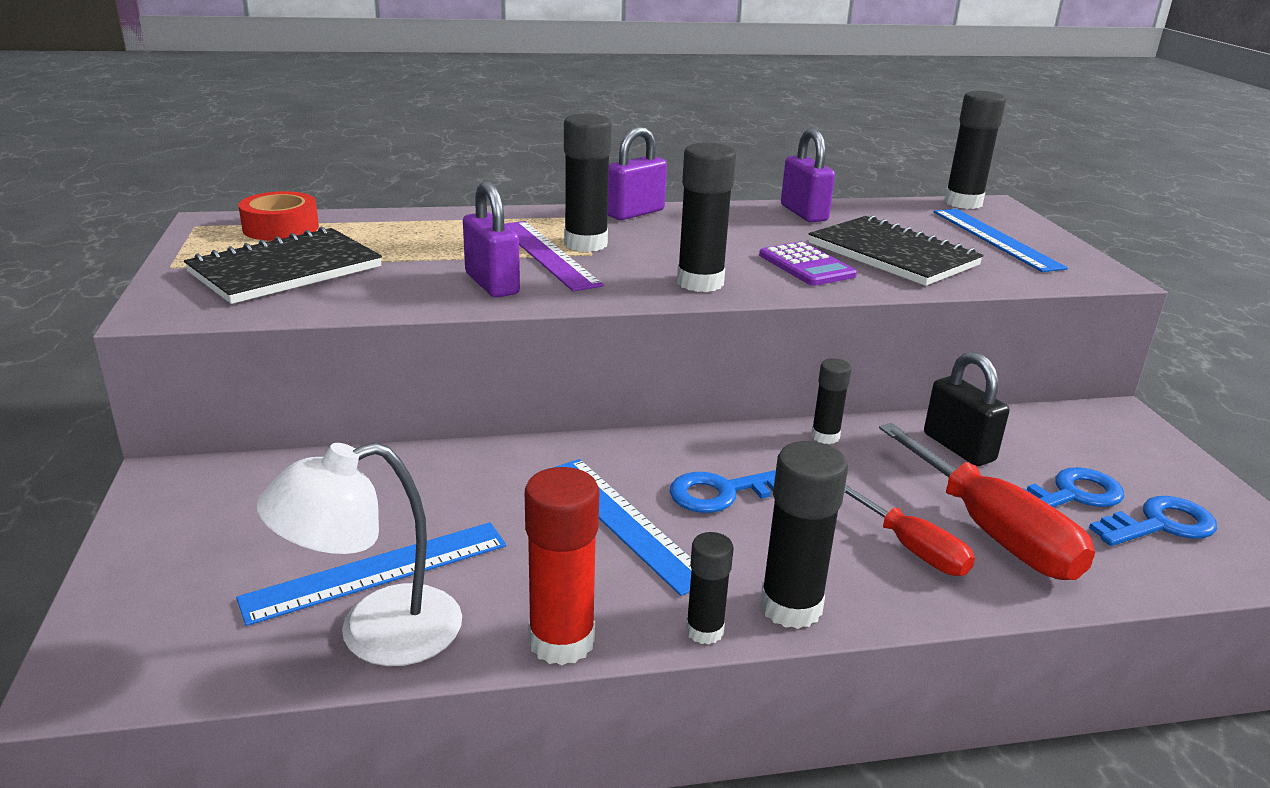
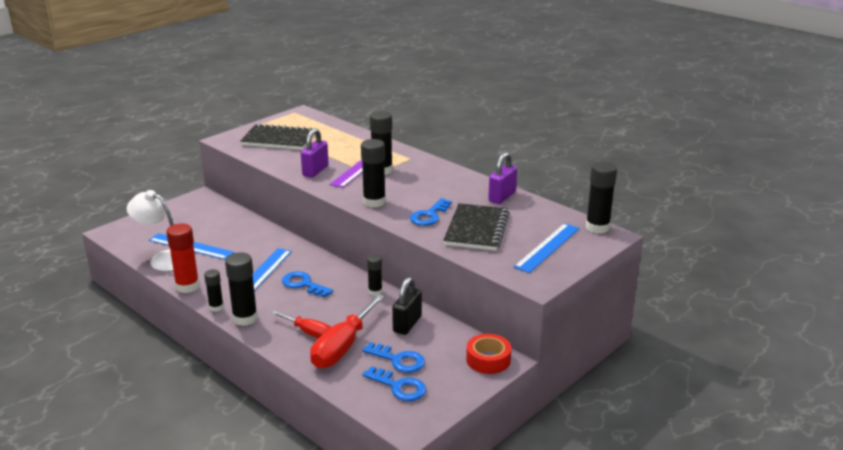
camera: 55 degrees right, 0 degrees up
(281, 228) = (313, 123): red tape -> red tape (488, 360)
(635, 213) = (435, 166): purple padlock -> none
(806, 265) = (429, 215): purple calculator -> blue key
(913, 549) = (309, 332): red screwdriver -> red screwdriver turned 75 degrees counterclockwise

